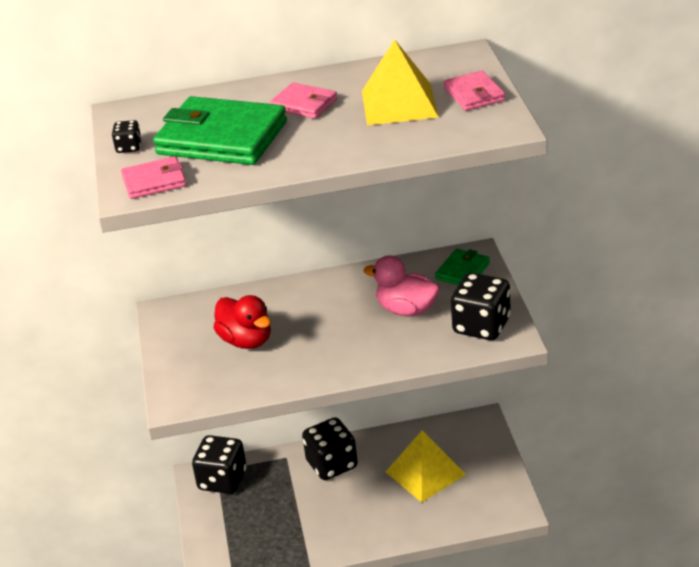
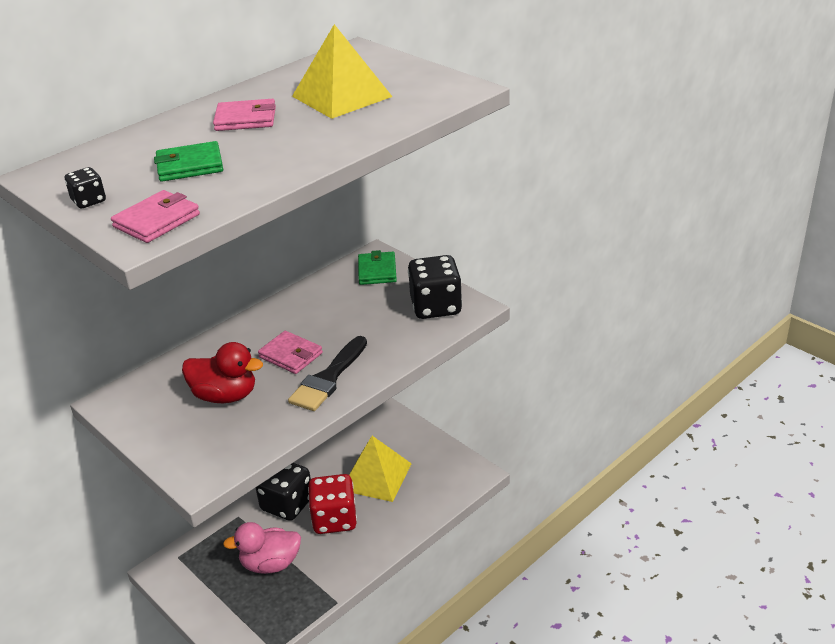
camera: 35 degrees left, 0 degrees up
(222, 138) = (190, 166): green wallet -> green wallet, size x0.51
(222, 480) = (190, 563): black dice -> none
(335, 358) = (328, 378): none -> black brush
(361, 496) = (334, 519): none -> red dice
(406, 310) = (357, 317): pink duck -> pink duck (270, 564)
(474, 94) = (403, 74): pink wallet -> pink wallet (291, 355)

